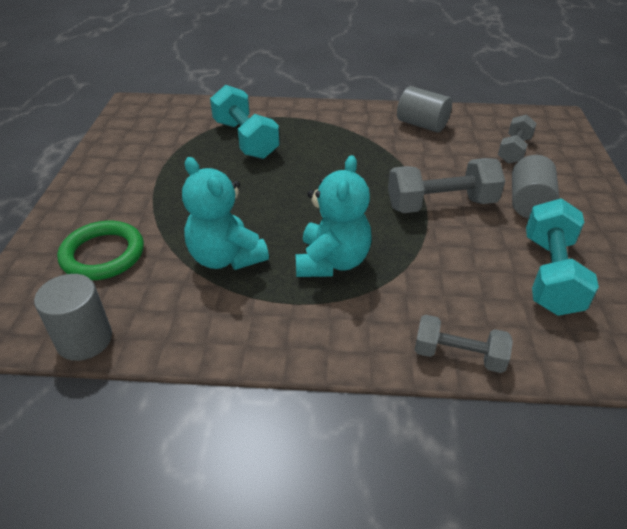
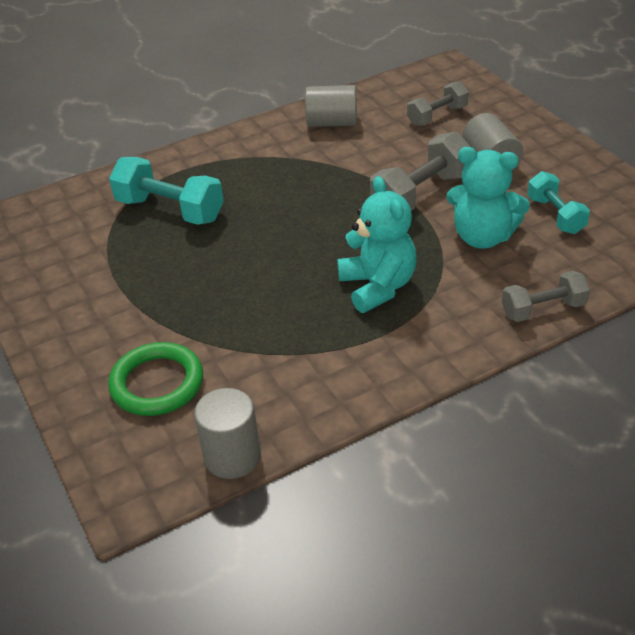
camera: 30 degrees left, 0 degrees up
(226, 257) = (280, 328): turquoise teddy bear -> turquoise teddy bear (483, 237)
(514, 150) = (437, 116): grey dumbbell -> grey dumbbell turned 60 degrees clockwise
(550, 274) = (555, 215): turquoise dumbbell -> turquoise dumbbell, size x0.64

